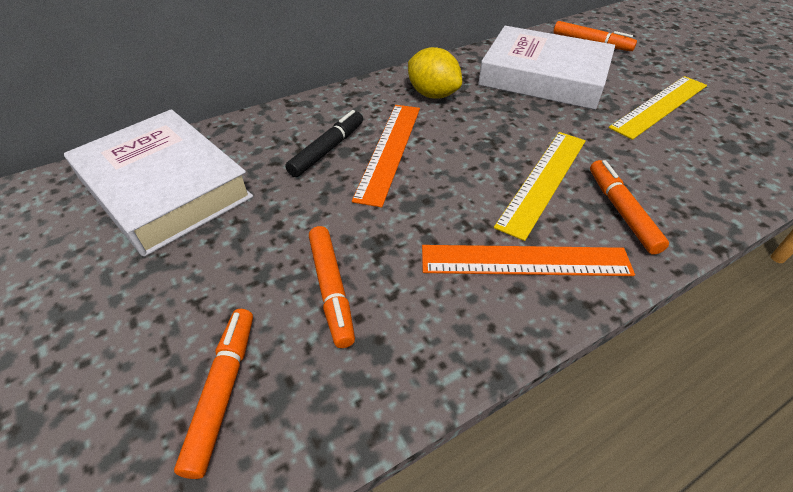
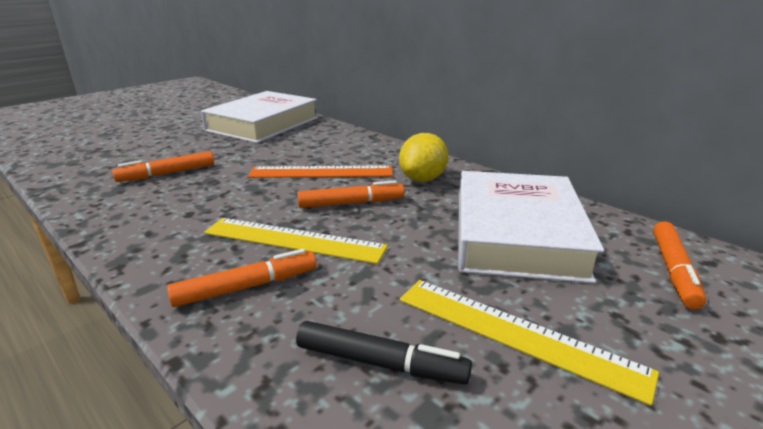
camera: 75 degrees right, 20 degrees down
(223, 391) = (103, 161): orange marker -> orange marker (351, 203)
(327, 149) = (315, 153): black marker -> black marker (380, 363)
(525, 261) = (179, 235): orange ruler -> none

